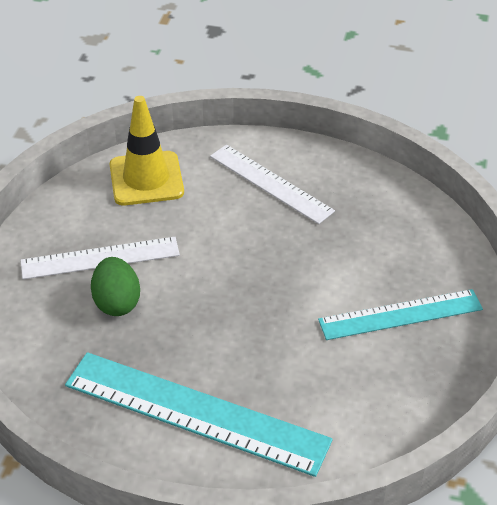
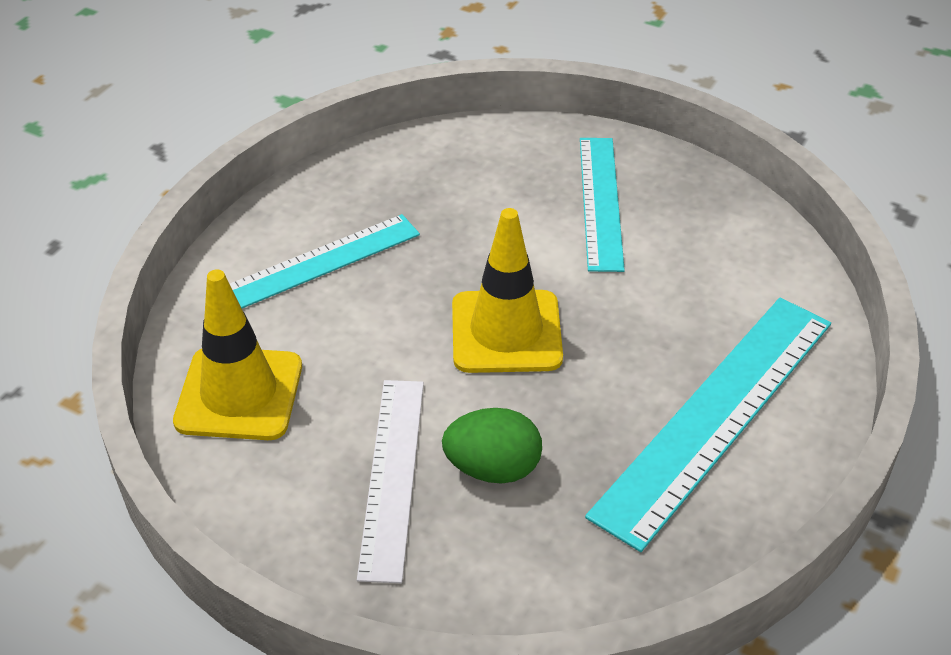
camera: 75 degrees left, 0 degrees up
(239, 286) = (506, 332): none -> yellow traffic cone
(270, 183) = (318, 263): white ruler -> turquoise ruler

